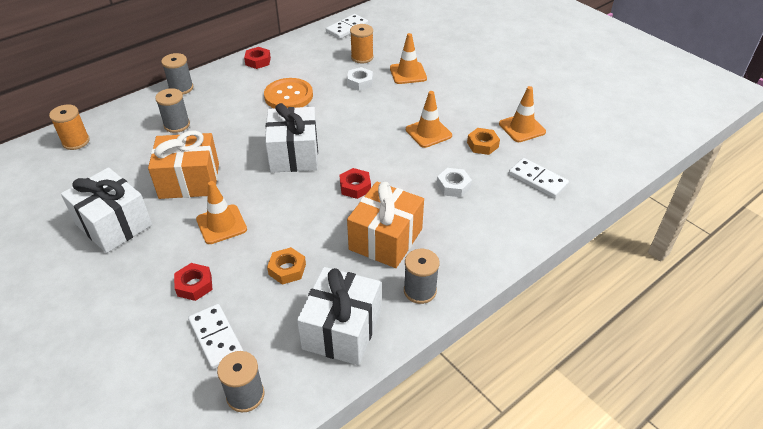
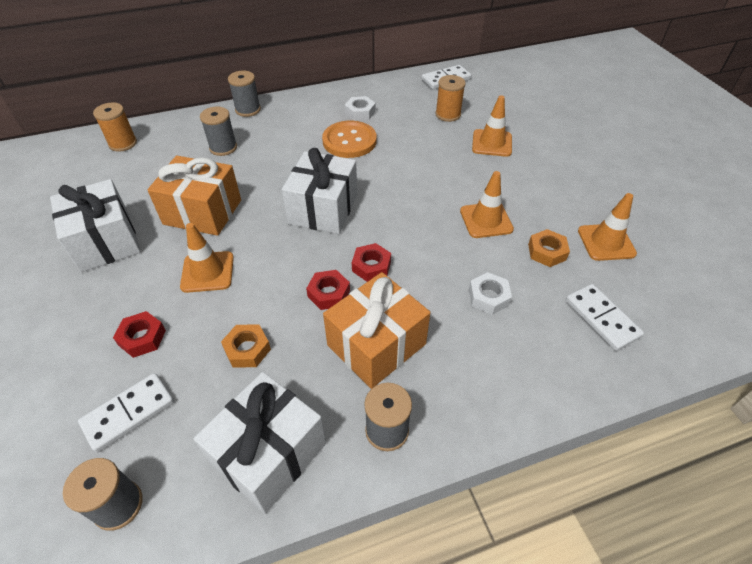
camera: 20 degrees right, 5 degrees up
(216, 338) = (129, 413): white domino -> white domino turned 60 degrees clockwise
(258, 61) = (336, 97): red nut -> red nut (329, 293)
(360, 82) = (433, 142): white nut -> white nut (360, 112)

